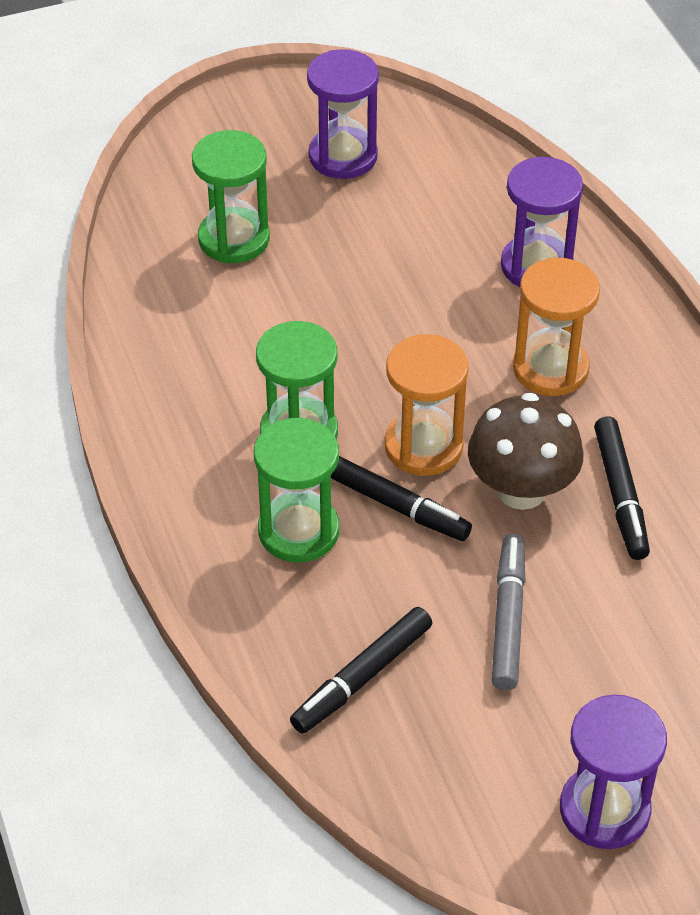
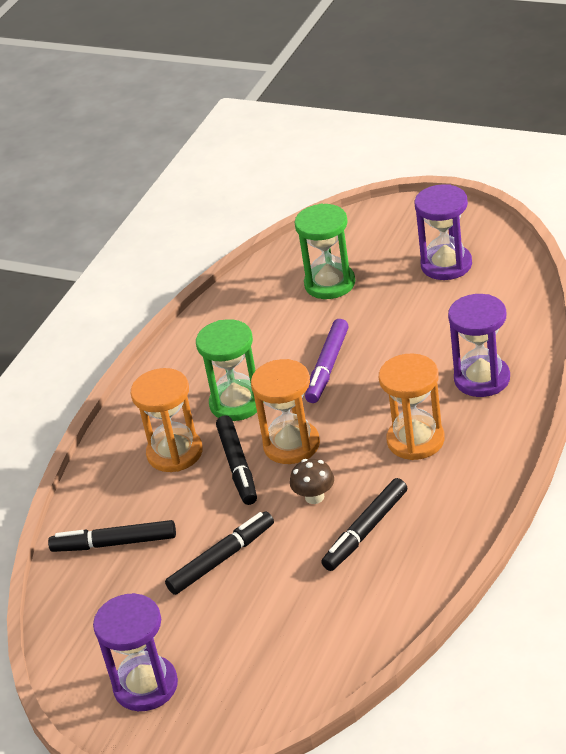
camera: 50 degrees right, 10 degrees down
(298, 531) = (175, 453): green hourglass -> orange hourglass
(353, 336) = (328, 367): none -> purple marker
(507, 619) = (221, 559): grey marker -> black marker
(521, 490) = (314, 497): brown mushroom -> brown mushroom, size x0.53

